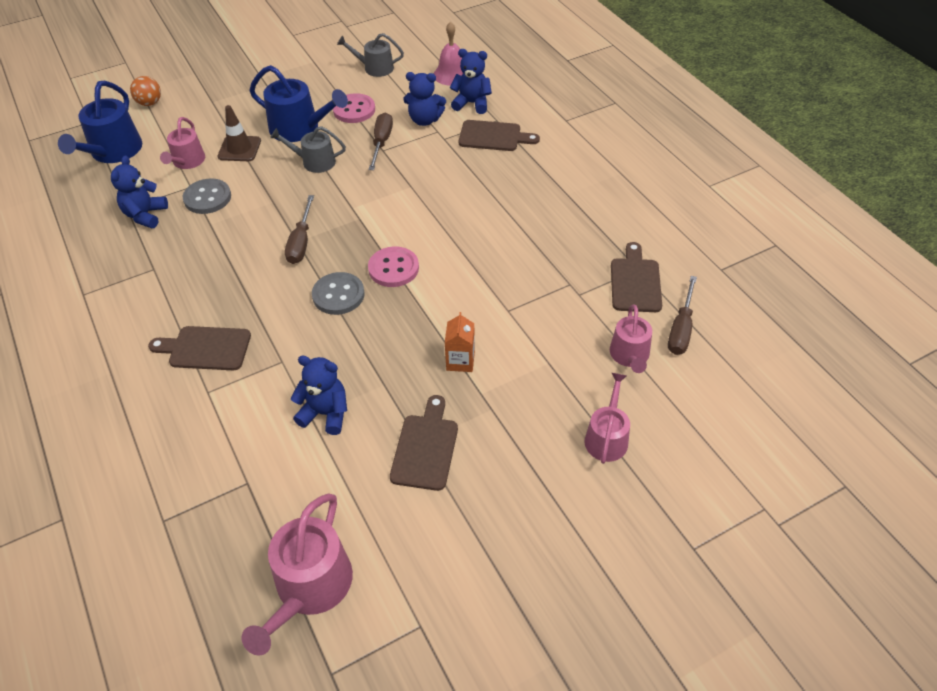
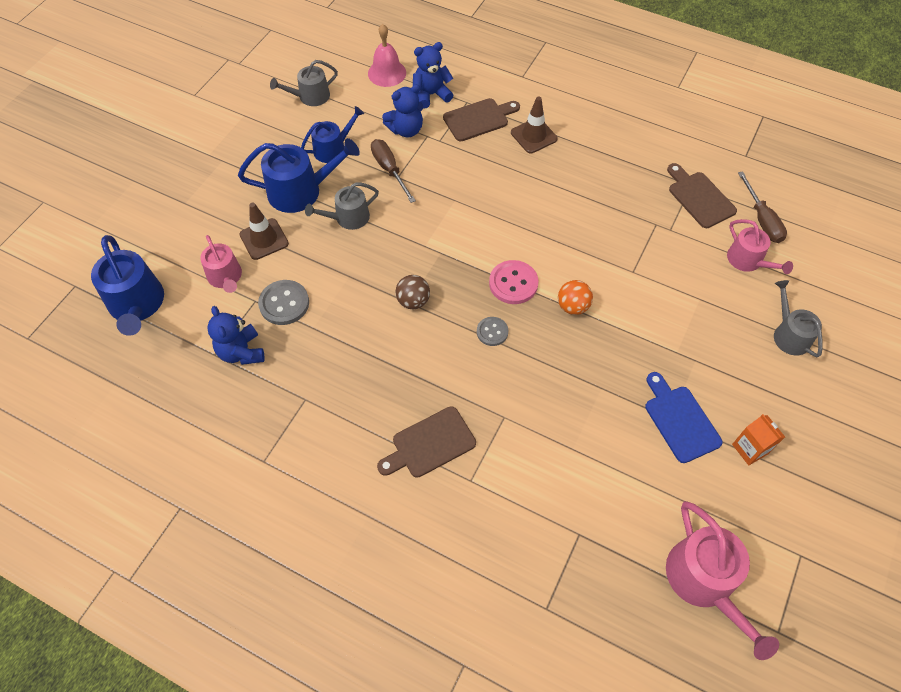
camera: 35 degrees left, 10 degrees up
(150, 103) = (120, 234): orange ball -> orange ball (572, 306)
(301, 242) = (413, 301): brown screwdriver -> brown ball
(325, 413) = (582, 439): blue teddy bear -> none
(338, 295) = (492, 332): grey button -> grey button, size x0.63
(354, 110) = (333, 149): pink button -> blue watering can
(426, 448) = (680, 420): brown cutting board -> blue cutting board
(460, 361) = (638, 334): orange carton -> orange carton (750, 449)
(528, 168) = (533, 136): none -> brown traffic cone
(607, 437) = (789, 334): pink watering can -> grey watering can

